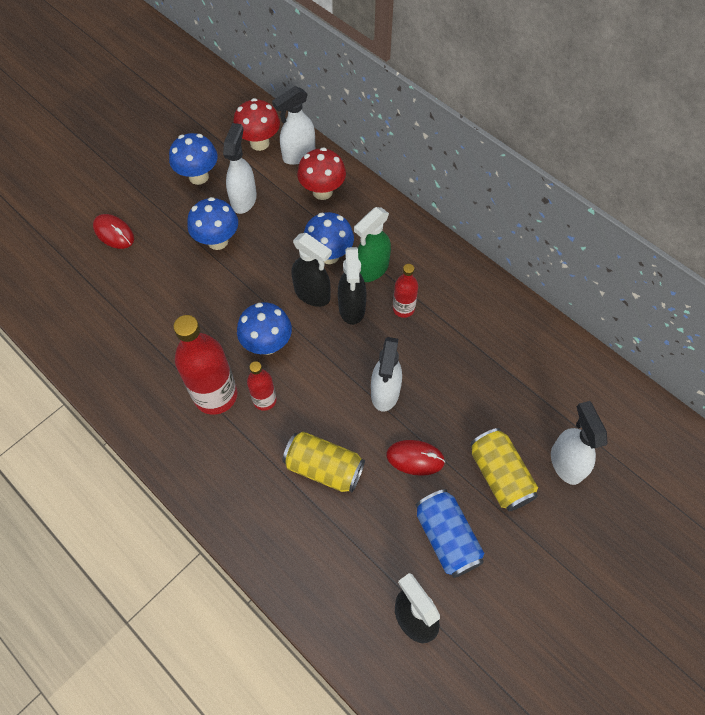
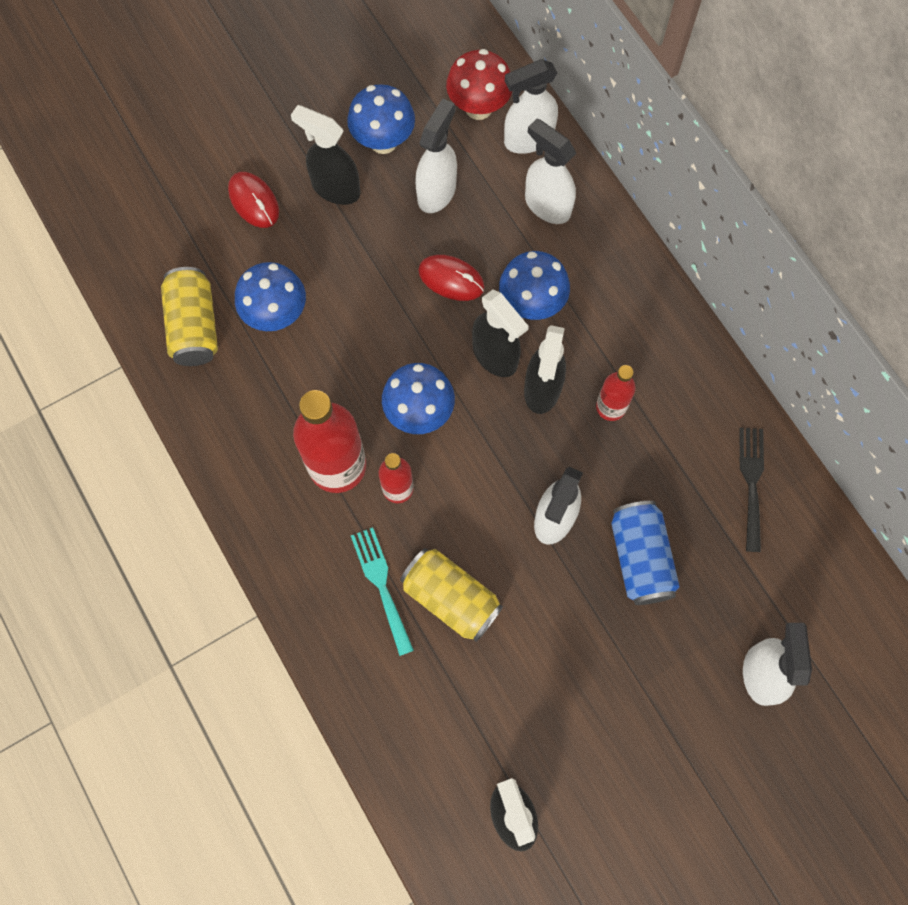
camera: 15 degrees right, 10 degrees up
(171, 212) = (335, 188): none -> black spray bottle
(217, 241) = (388, 246): blue mushroom -> blue mushroom (276, 315)
(269, 472) = (381, 585): none -> turquoise fork
(322, 192) = (547, 205): red mushroom -> white spray bottle
(371, 269) = (583, 339): green spray bottle -> none
(415, 458) = (569, 616): red mouse -> red mouse (451, 279)
(446, 537) = (580, 727): blue can -> blue can (640, 558)
(499, 475) = (670, 667): yellow can -> yellow can (194, 326)
(516, 335) = (751, 482): none -> black fork

